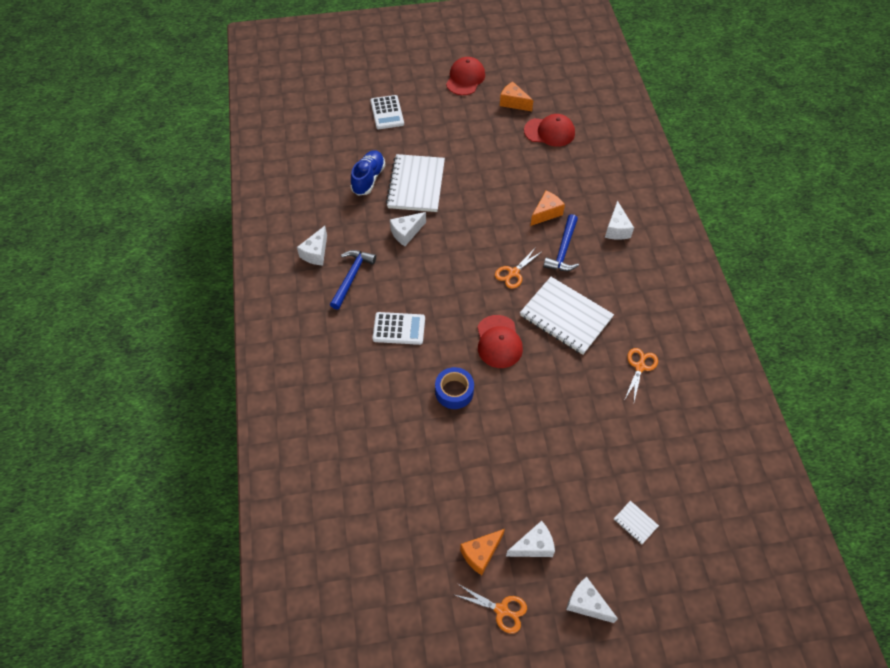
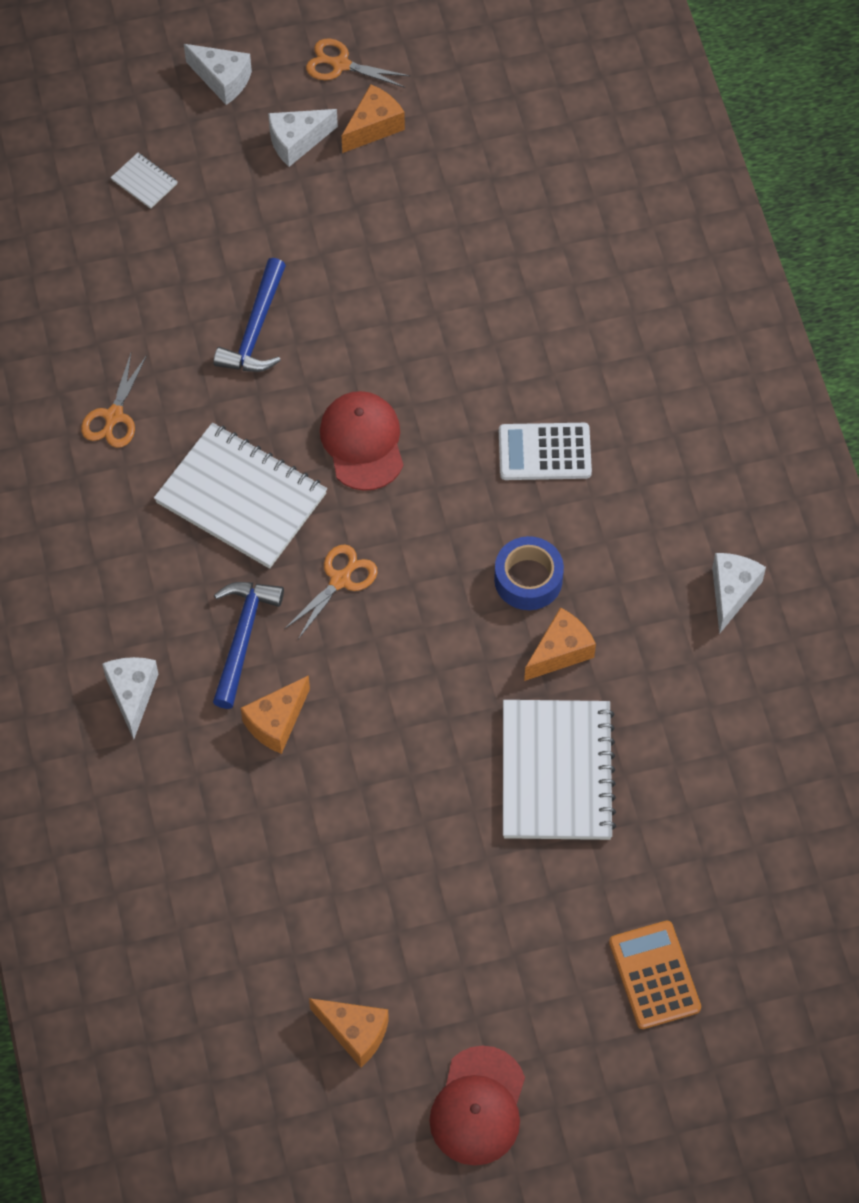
camera: 175 degrees right, 5 degrees up
(351, 277) = (651, 546): blue hammer -> blue hammer (256, 329)
(368, 179) = (662, 780): blue shoe -> none
(387, 113) = (654, 975): white calculator -> orange calculator
(406, 233) = (560, 652): white cheese -> orange cheese
(454, 391) = (434, 350): blue tape -> blue tape (528, 579)
(549, 132) = (268, 947): red cap -> none

